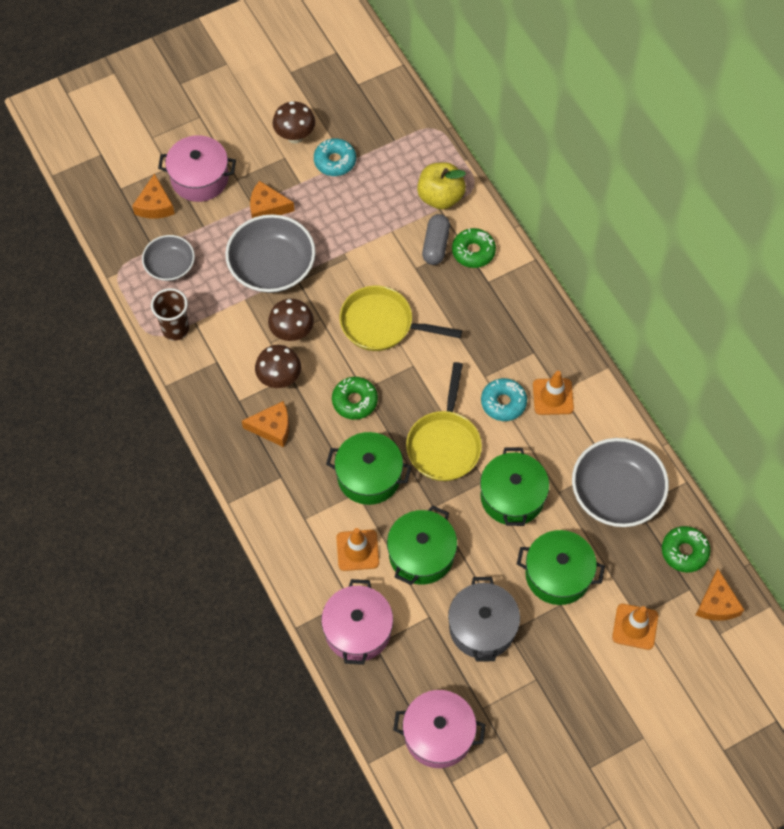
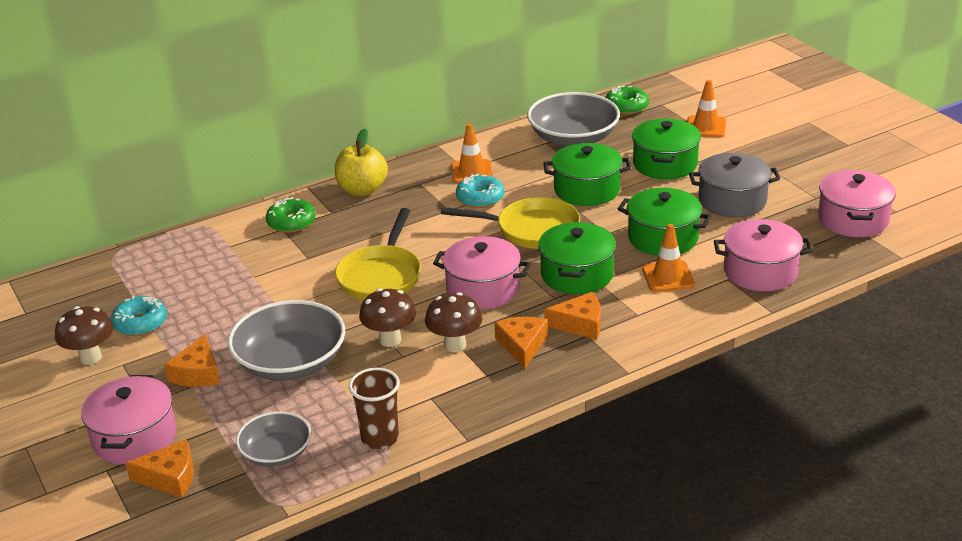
camera: 90 degrees left, 30 degrees down
(355, 401) = (483, 289): green donut -> pink pot
(436, 245) = (279, 246): grey capsule -> none
(440, 197) = (213, 246): yellow apple -> yellow apple (362, 190)
(717, 603) = (672, 93): orange cheese -> orange cheese (580, 324)

